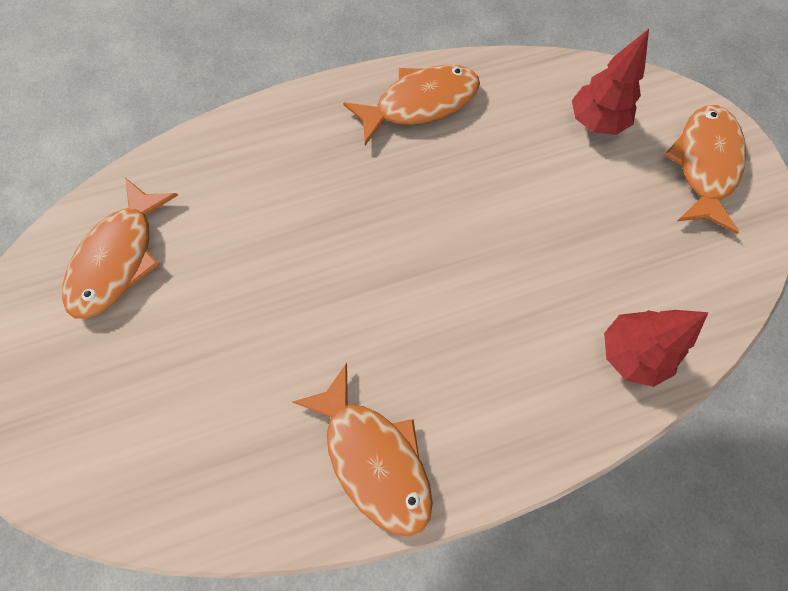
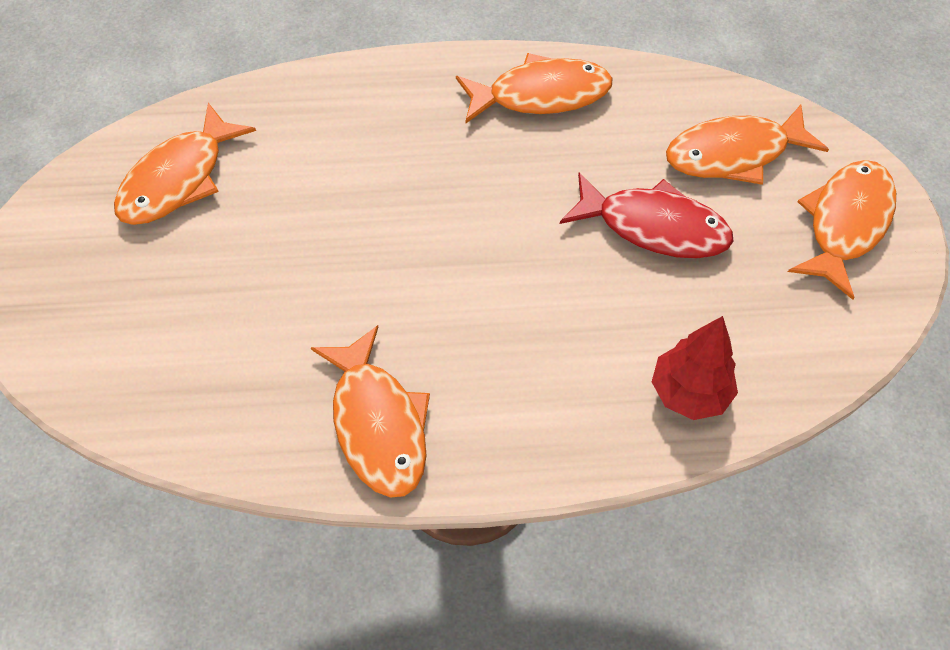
camera: 15 degrees right, 10 degrees down
(552, 205) = (653, 227): none -> red fish
(596, 122) = (734, 153): red tree -> orange fish

